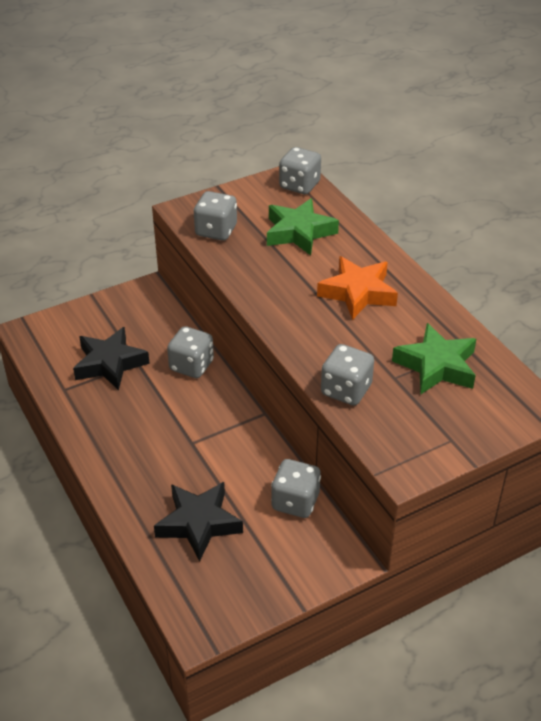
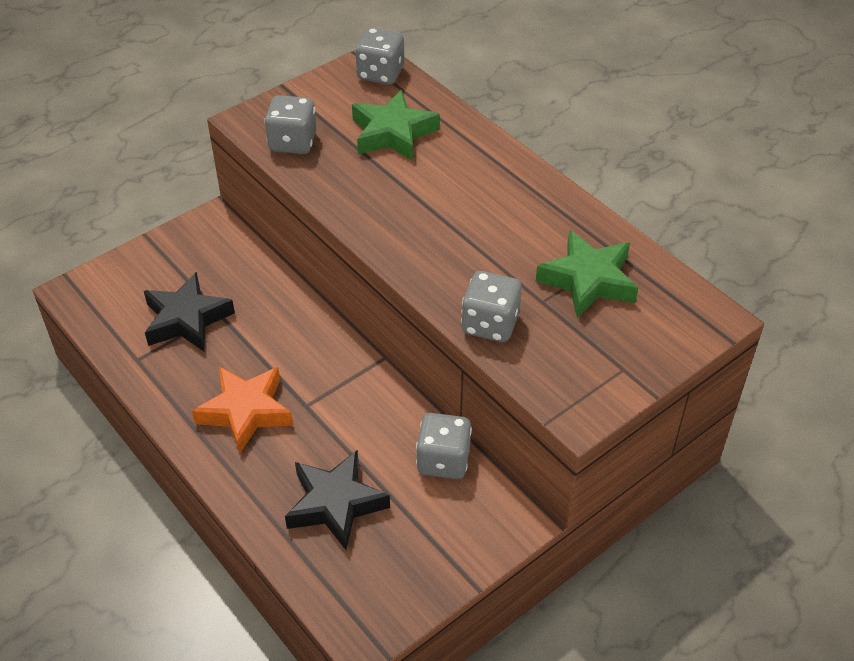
camera: 10 degrees left, 5 degrees up
(191, 366) = (286, 309): grey dice -> none
(358, 293) = (478, 201): orange star -> orange star (246, 412)

